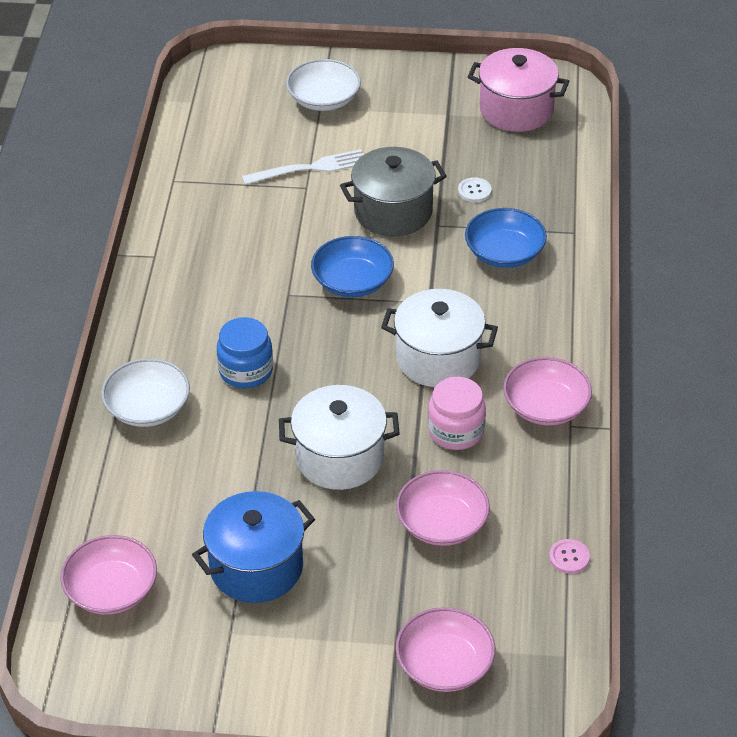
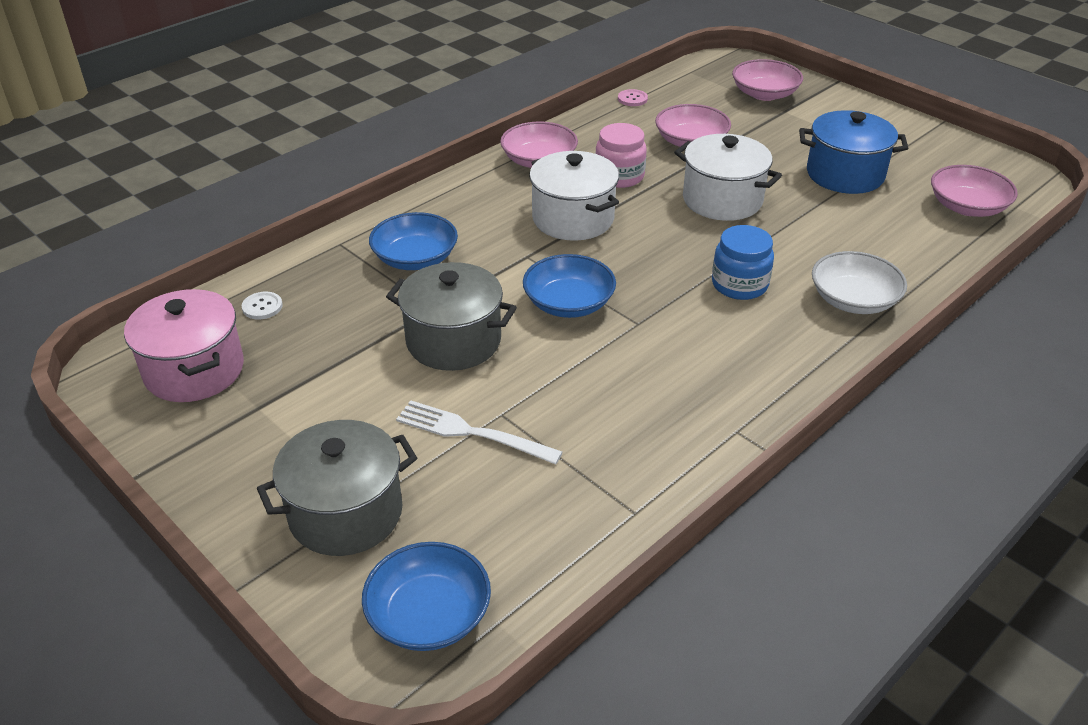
camera: 140 degrees left, 5 degrees down
(228, 87) = (429, 615): none -> blue bowl
(324, 99) = (345, 513): white bowl -> grey pot
(474, 191) = (358, 318): white button -> white button (262, 307)

